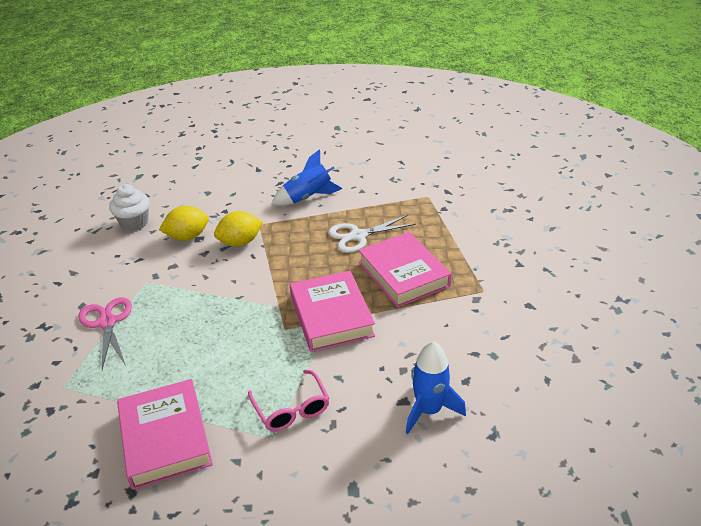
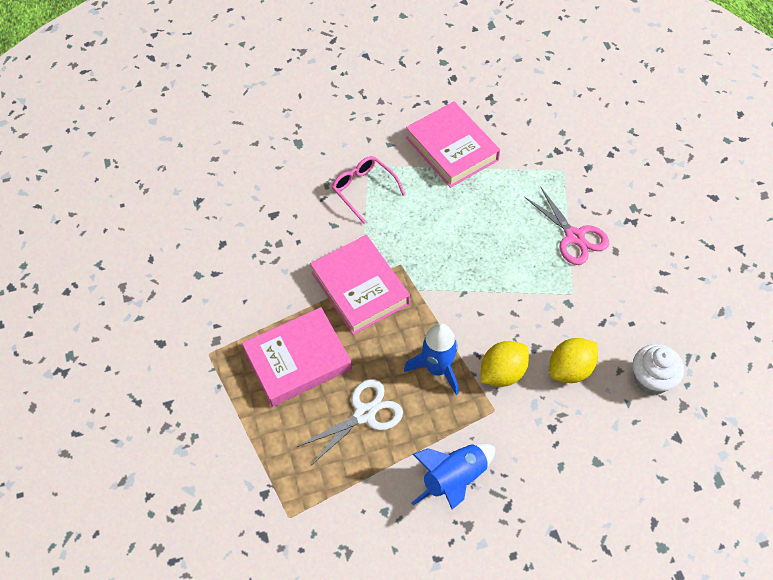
camera: 165 degrees right, 20 degrees up
(403, 274) = (298, 360): pink book -> pink book turned 75 degrees counterclockwise
(429, 410) = (251, 211): blue rocket -> blue rocket (437, 368)

